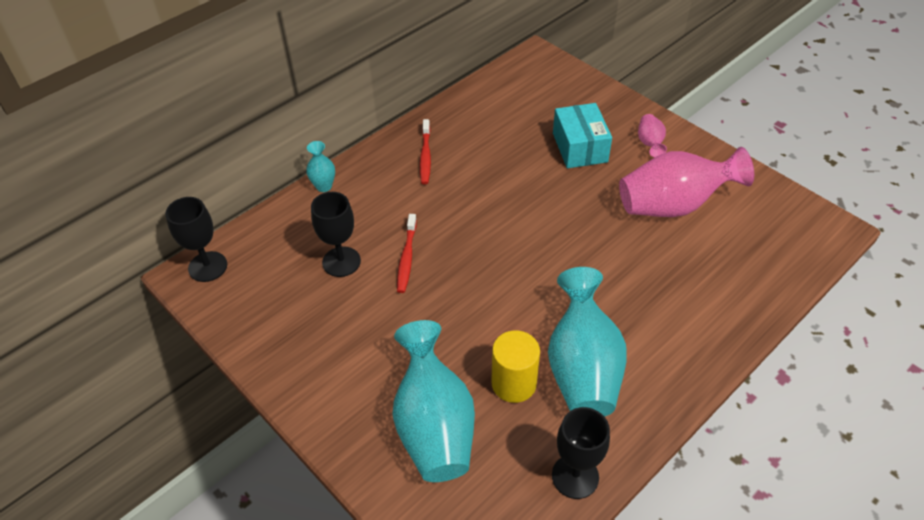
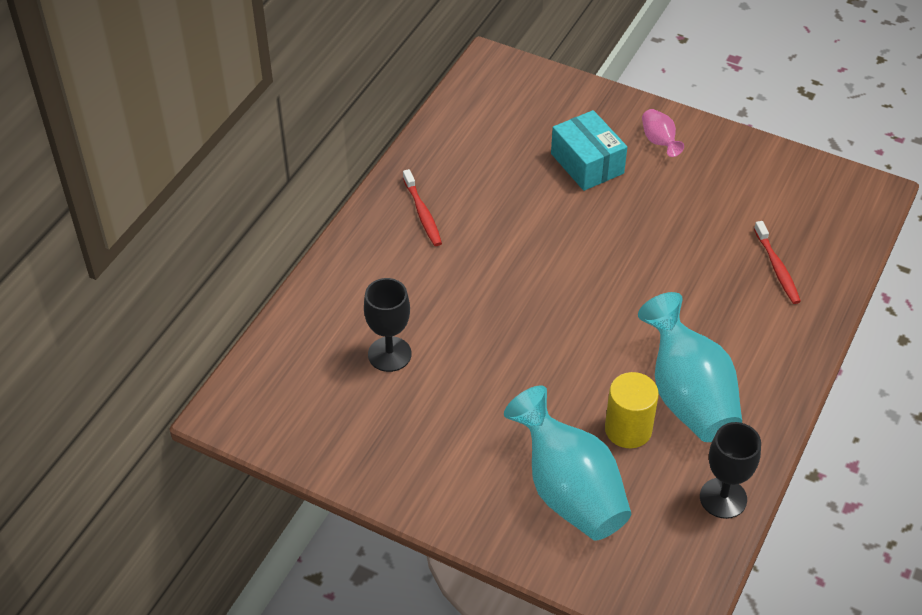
camera: 20 degrees left, 0 degrees up
(208, 266) = (242, 398): black goblet -> none
(324, 186) = (325, 275): turquoise vase -> none
(407, 258) = (458, 332): red toothbrush -> red toothbrush (777, 268)
(673, 205) = (710, 205): pink vase -> none

